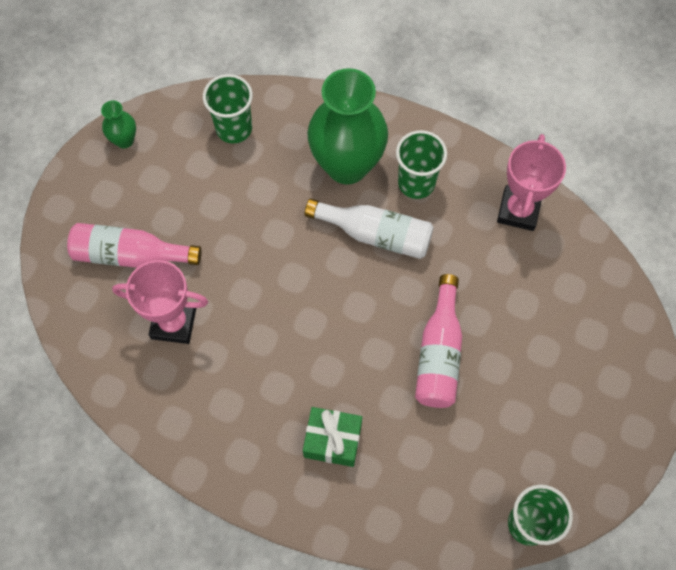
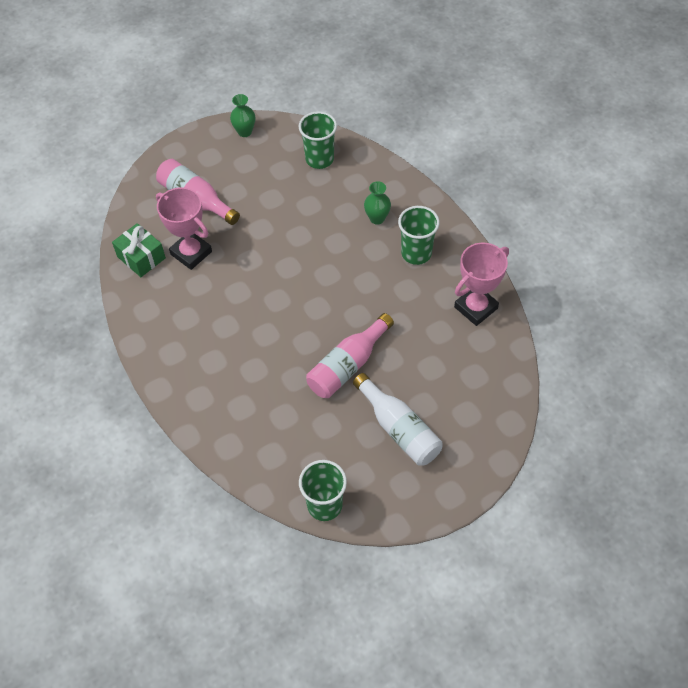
camera: 35 degrees right, 10 degrees down
(332, 440) = (235, 377): green gift -> green gift (141, 257)
(347, 165) = (377, 218): green vase -> green vase, size x0.43
(375, 234) = (363, 270): white bottle -> white bottle (399, 429)

